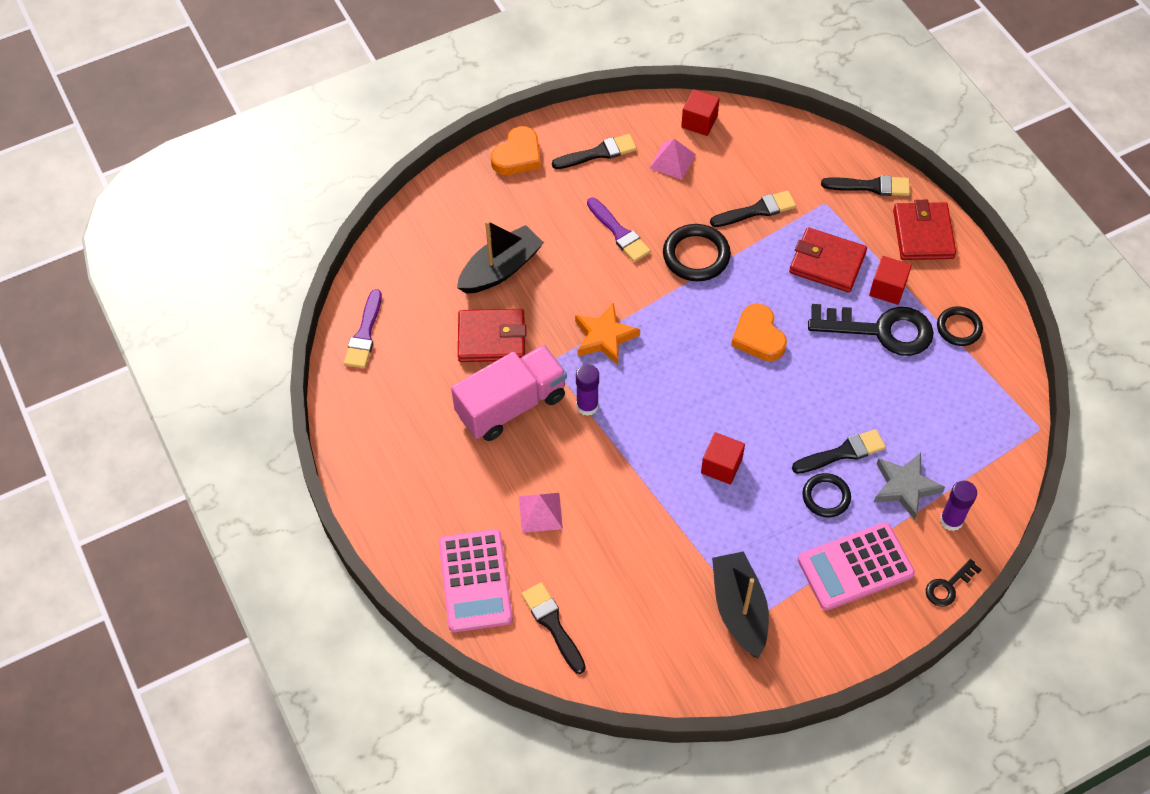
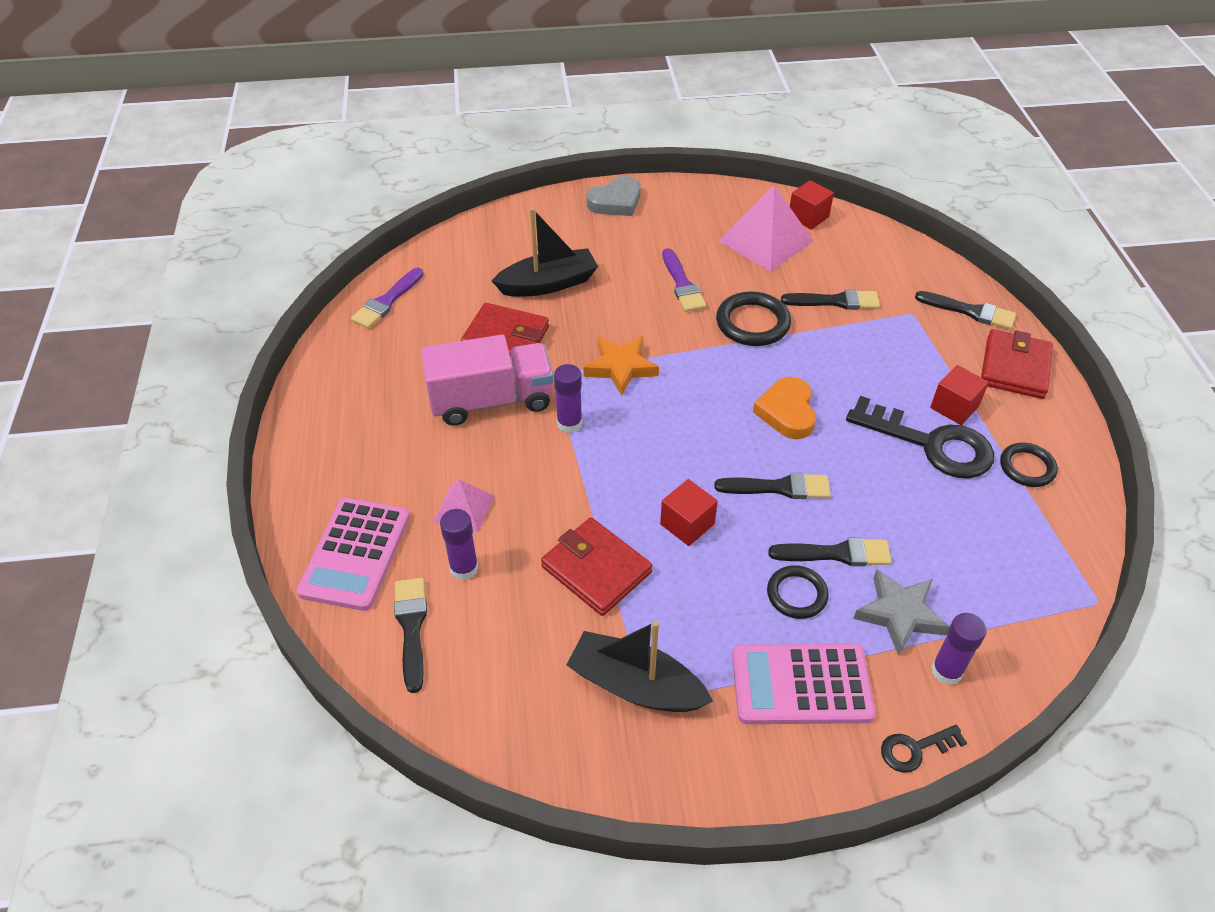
camera: 20 degrees right, 10 degrees down
(518, 156) = (616, 201): orange heart -> grey heart
(567, 563) = (464, 568): none -> purple glue stick
(598, 153) = (695, 217): black brush -> black brush (779, 487)
(672, 161) = (766, 241): pink pyramid -> pink pyramid, size x1.79
(739, 609) = (635, 685): black boat -> black boat turned 75 degrees counterclockwise
(827, 263) = (893, 365): red wallet -> red wallet (596, 569)

